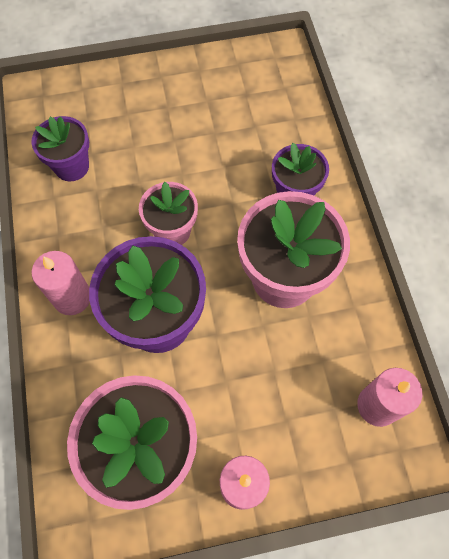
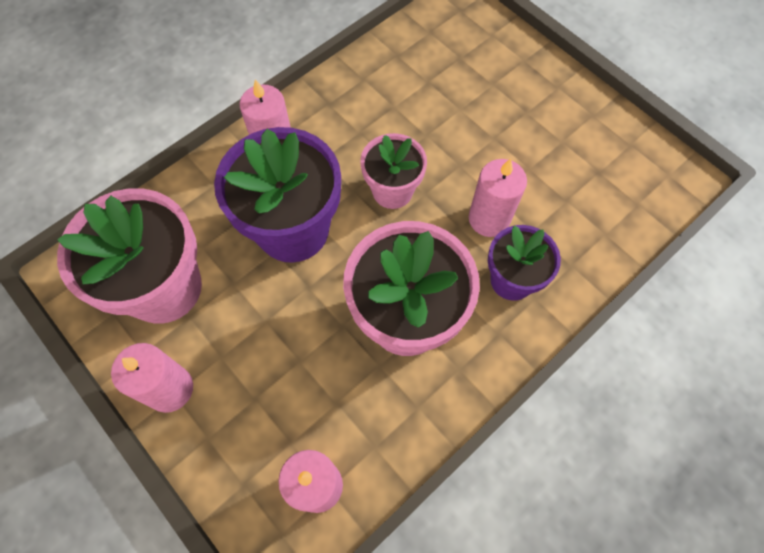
camera: 60 degrees right, 0 degrees up
(71, 166) = (403, 74): purple flower pot -> none
(238, 180) = (489, 219): none -> pink candle

